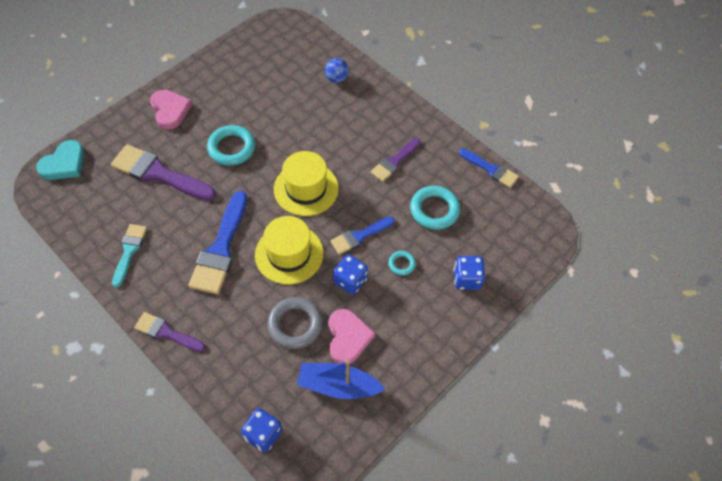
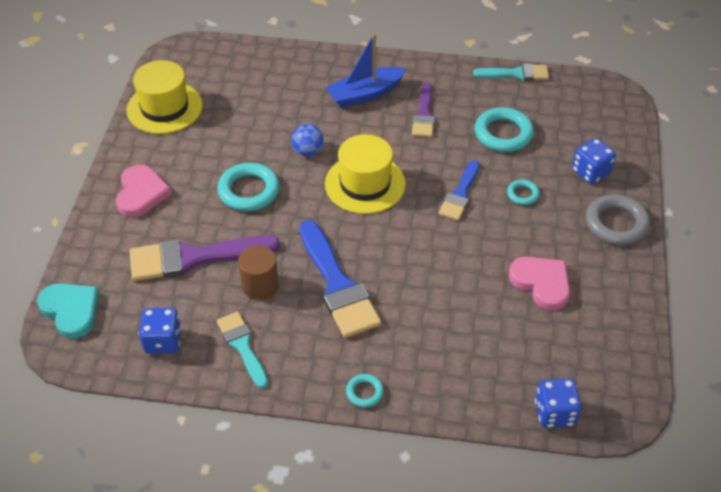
camera: 35 degrees left, 10 degrees down
(64, 163) = (71, 310): turquoise heart -> turquoise heart turned 45 degrees counterclockwise
(166, 332) = (364, 392): purple brush -> turquoise ring
(170, 110) = (141, 193): pink heart -> pink heart turned 60 degrees clockwise
(176, 217) = (260, 285): none -> brown cylinder
(289, 254) = (410, 248): yellow hat -> yellow hat (164, 108)
(295, 324) = (482, 303): grey ring -> grey ring (616, 224)
(336, 78) = (290, 73): blue ball -> blue ball (308, 151)
(338, 386) = (576, 327): blue boat -> blue boat (365, 94)
(350, 281) = (492, 236): blue dice -> blue dice (163, 341)
(491, 169) = (516, 73): blue brush -> turquoise brush

